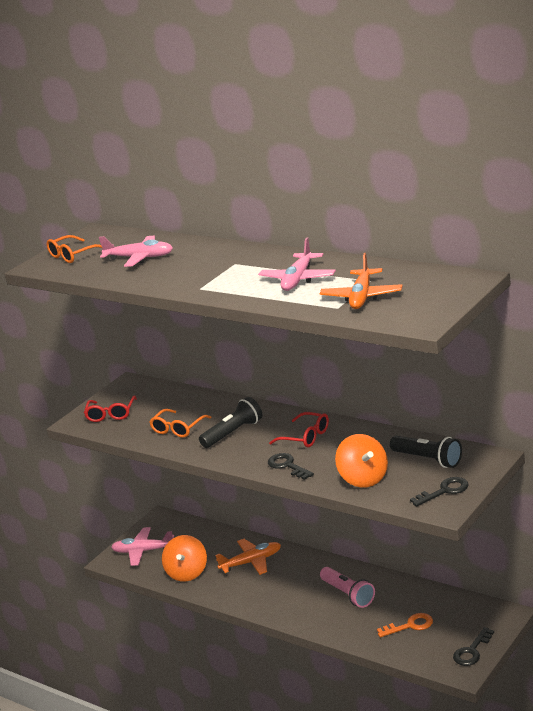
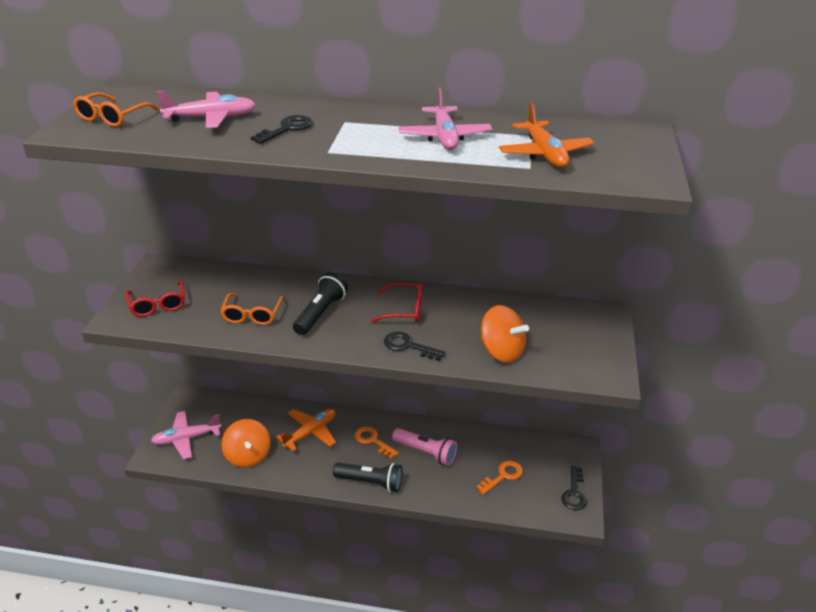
camera: 30 degrees left, 10 degrees up
(304, 577) = (373, 441): none -> orange key
(428, 459) = (549, 322): black flashlight -> black flashlight (370, 482)
(444, 491) = (593, 355): black key -> black key (287, 129)

